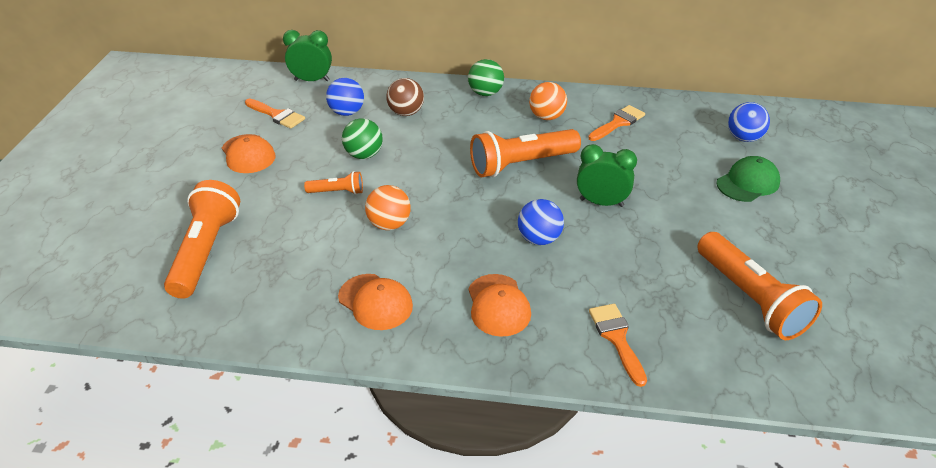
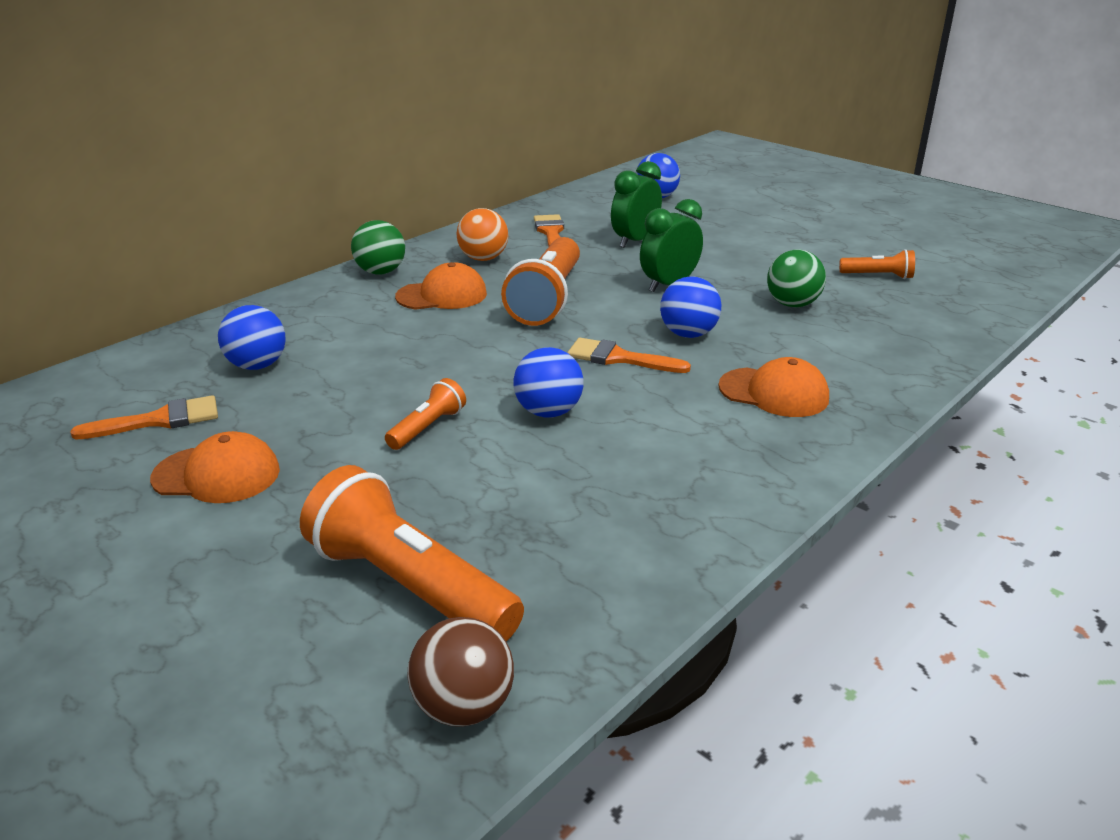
camera: 55 degrees left, 10 degrees down
(312, 80) = (126, 366): green clock -> green clock (635, 241)
(364, 155) = (376, 383): green ball -> green ball (792, 304)
(375, 302) = (689, 469): orange cap -> orange cap (442, 295)
(389, 224) = (548, 412): orange ball -> blue ball
(406, 113) = (333, 328): brown ball -> brown ball (463, 707)
(617, 338) = (881, 350): orange brush -> orange brush (619, 358)
(748, 183) = (722, 219): green cap -> none
(750, 298) = (878, 276): orange flashlight -> orange flashlight, size x0.49

